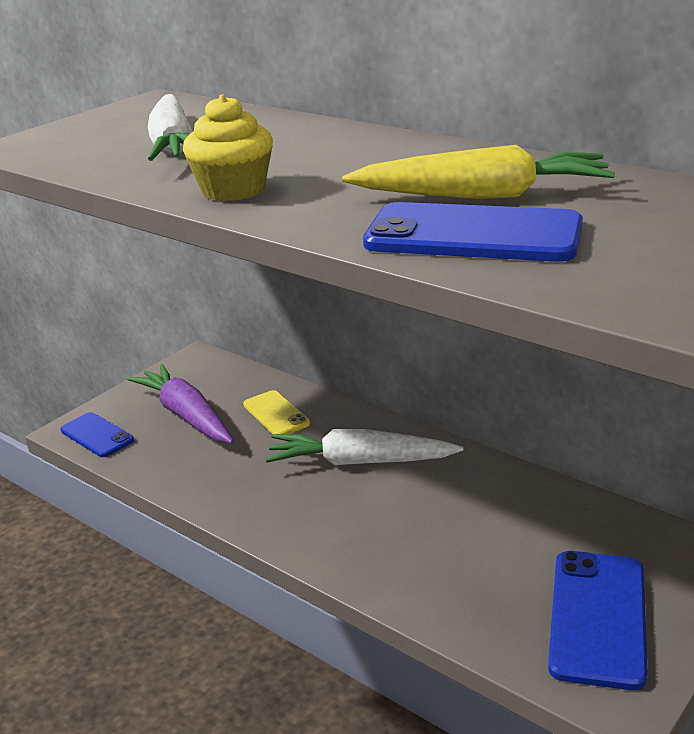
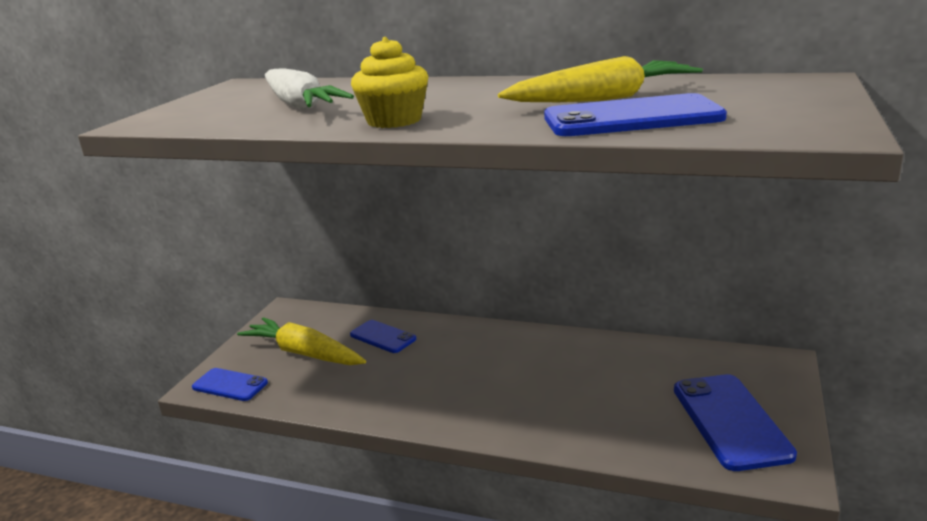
camera: 20 degrees left, 5 degrees down
(186, 415) = (304, 353): purple carrot -> yellow carrot
(276, 414) = (382, 337): yellow phone -> blue phone
(360, 462) = (476, 356): white carrot -> none

